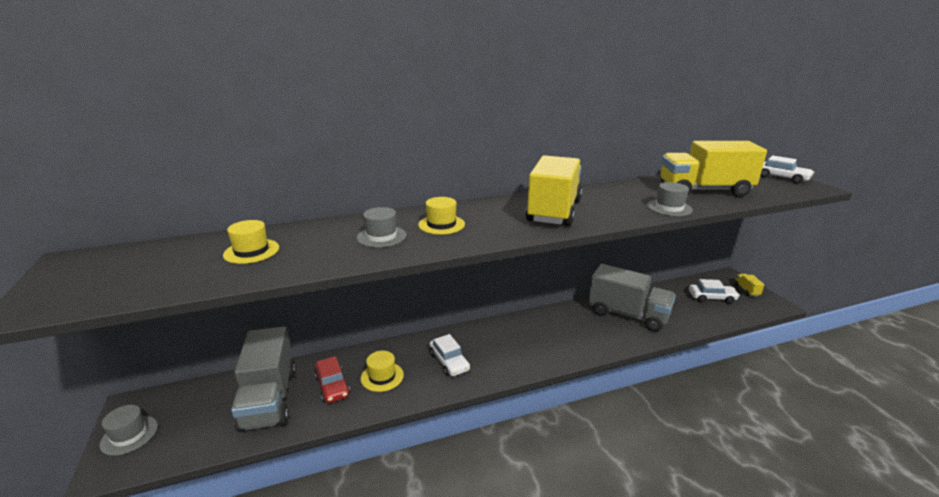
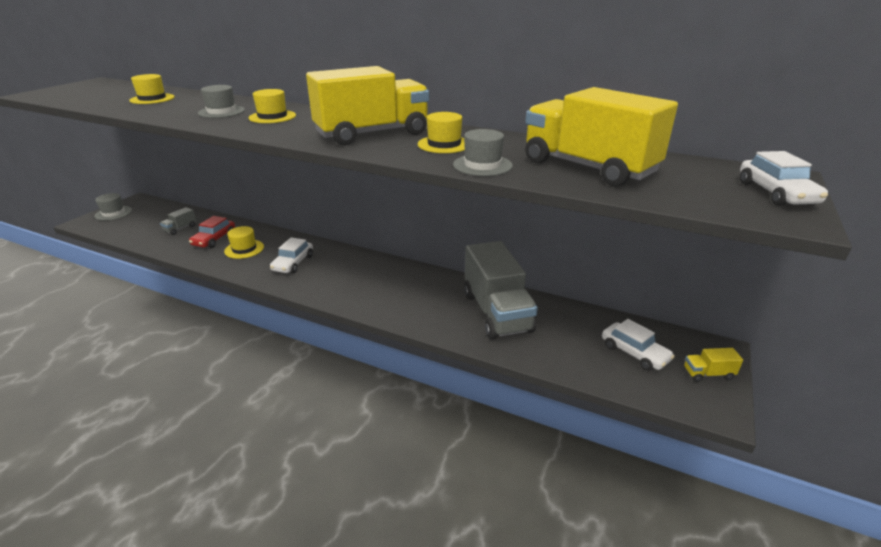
camera: 45 degrees right, 5 degrees up
(269, 399) = (180, 229): grey truck -> grey truck, size x0.41
(612, 202) = (444, 144): none -> yellow hat
(746, 290) = (708, 374): yellow truck -> yellow truck turned 135 degrees counterclockwise

